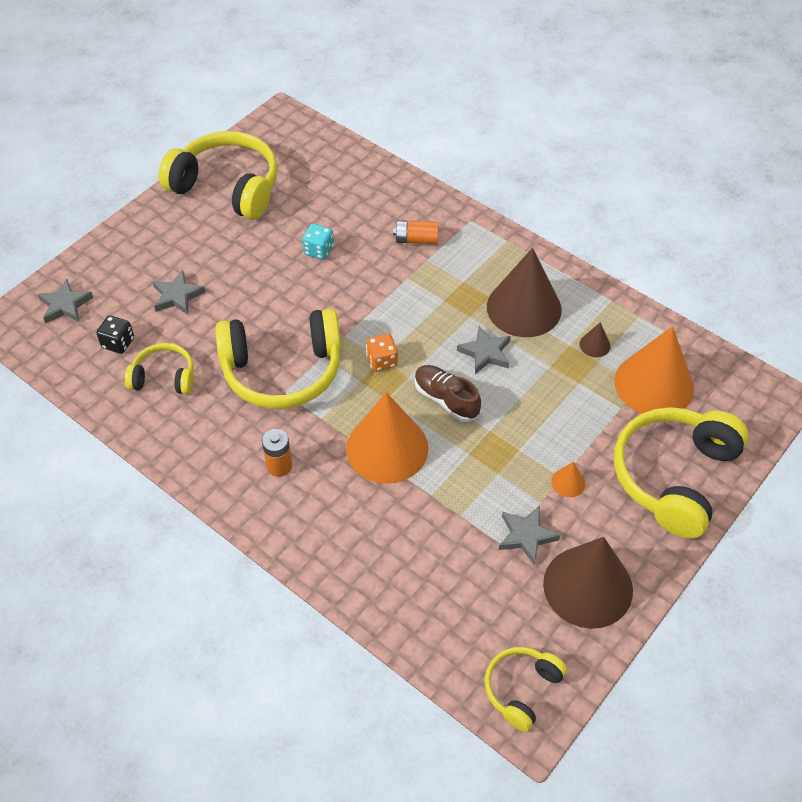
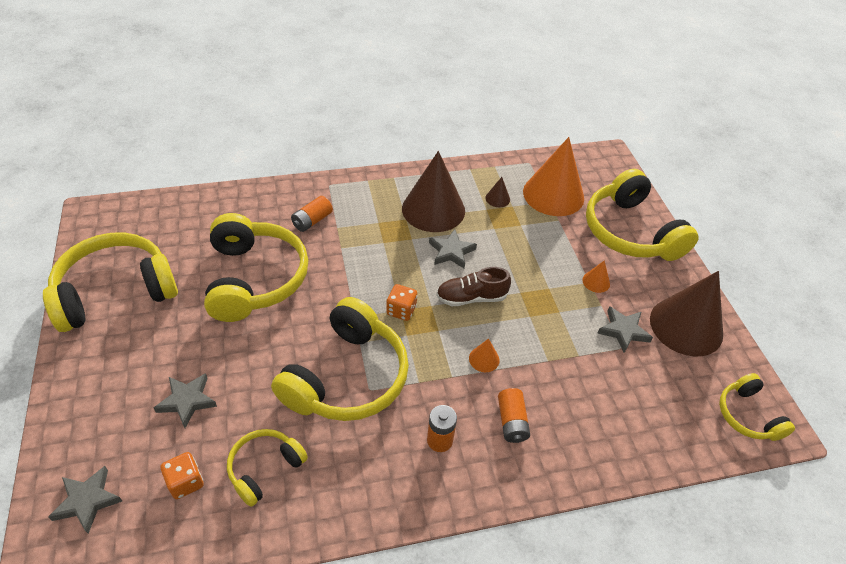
camera: 55 degrees left, 5 degrees down
(118, 343) = (185, 482): black dice -> orange dice
(318, 250) = (255, 278): turquoise dice -> yellow headphones
(341, 504) = (512, 422): none -> orange battery
(387, 448) = (484, 359): orange cone -> orange cone, size x0.40

